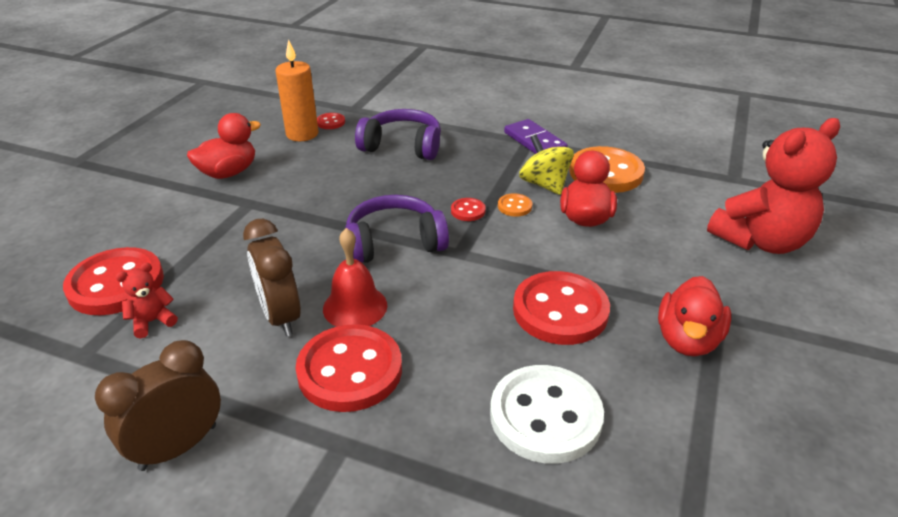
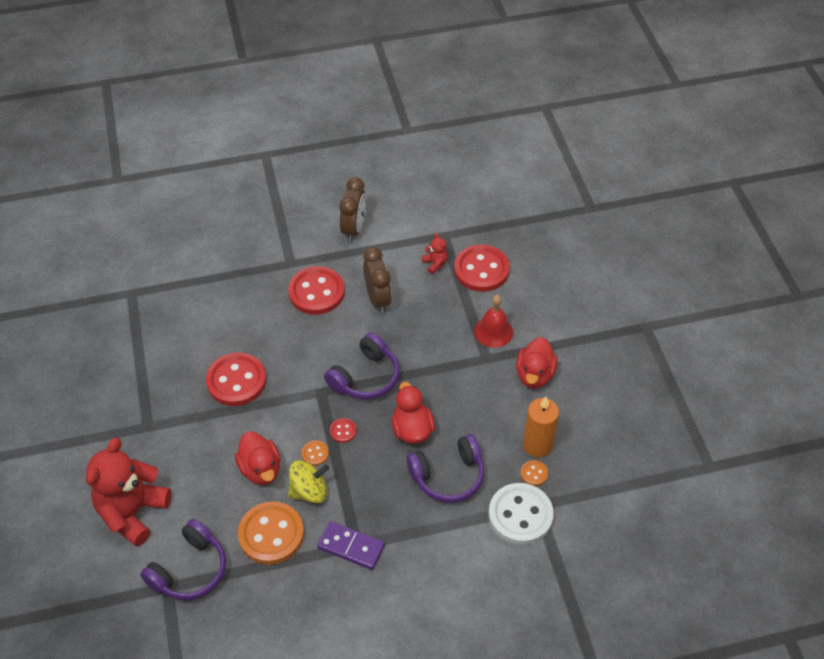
camera: 145 degrees right, 15 degrees up
(152, 321) = (435, 264): red teddy bear -> red teddy bear turned 45 degrees counterclockwise
(280, 316) = (378, 299): brown clock -> brown clock turned 45 degrees clockwise
(330, 122) = (534, 474): red button -> orange button
(355, 307) = (346, 324): red bell -> red bell (493, 331)
(544, 184) = (309, 491): yellow spinning top -> yellow spinning top turned 45 degrees counterclockwise
(545, 416) = (212, 318): white button -> white button (520, 515)
(687, 340) = (159, 398): red duck -> red duck (412, 429)
(705, 180) = (190, 570): none -> purple headphones

